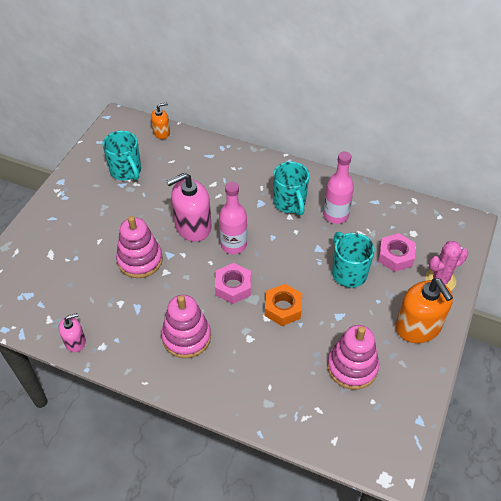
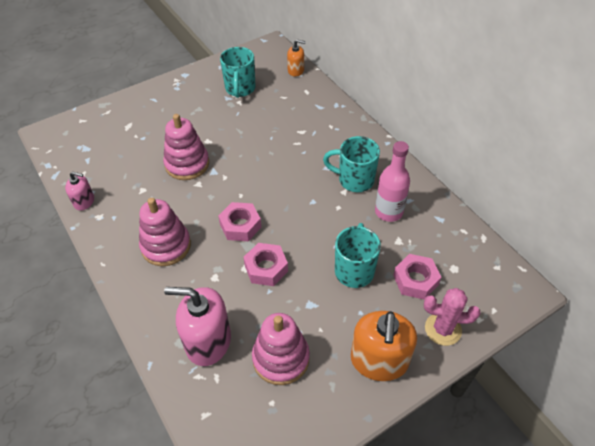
camera: 35 degrees right, 0 degrees up
(193, 226) = (253, 158): pink soap dispenser -> pink soap dispenser (208, 341)
(233, 245) = (272, 190): pink bottle -> none
(283, 308) = (266, 268): orange nut -> pink nut
(290, 203) = (354, 180): turquoise mug -> turquoise mug turned 90 degrees clockwise

